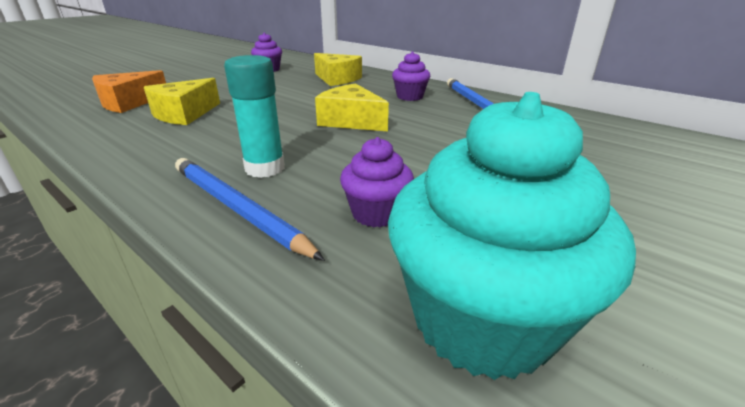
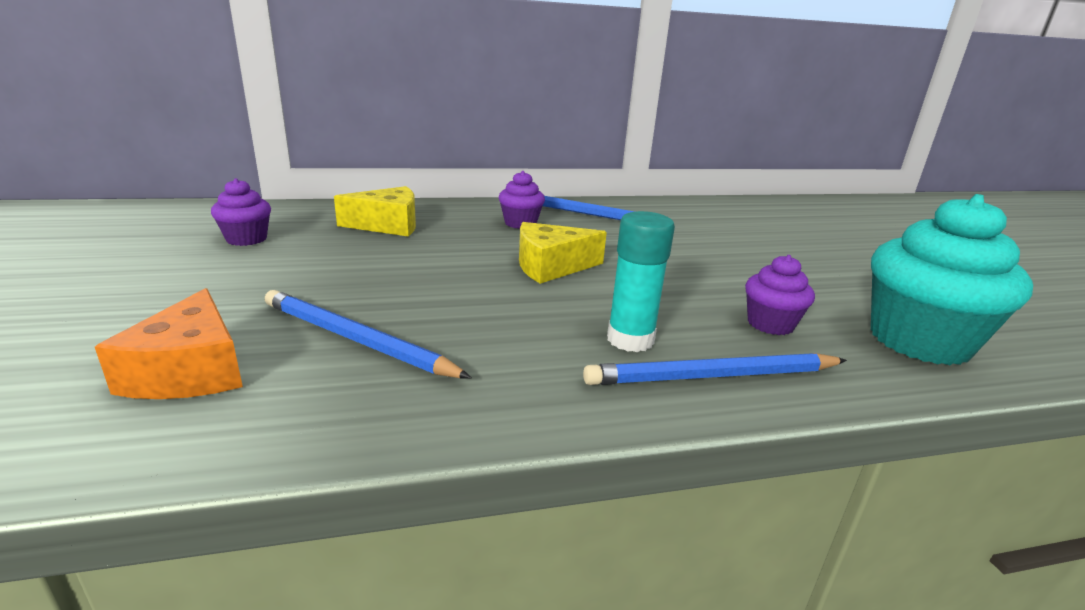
camera: 55 degrees left, 5 degrees down
(184, 114) = (355, 340): yellow cheese -> blue pencil

